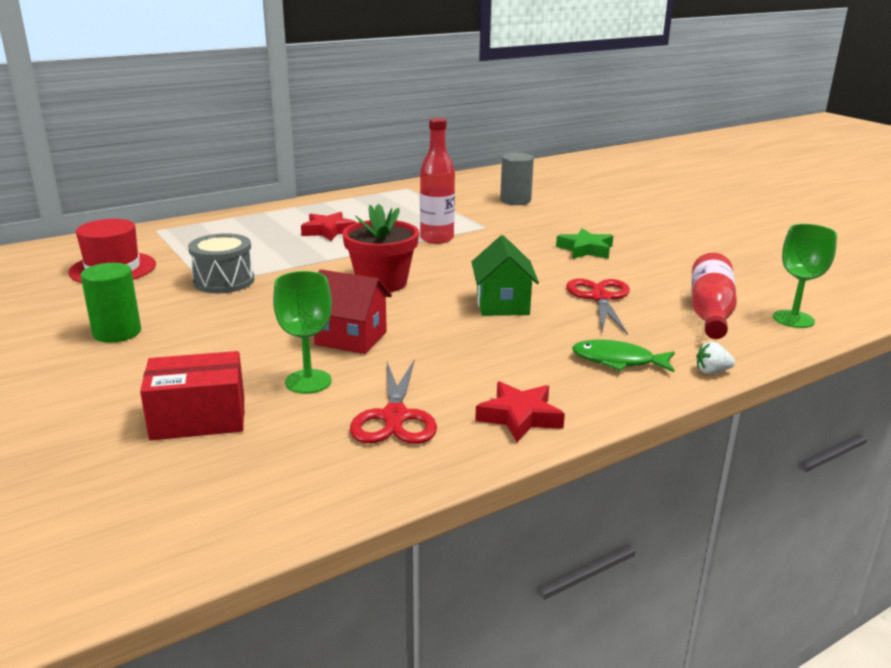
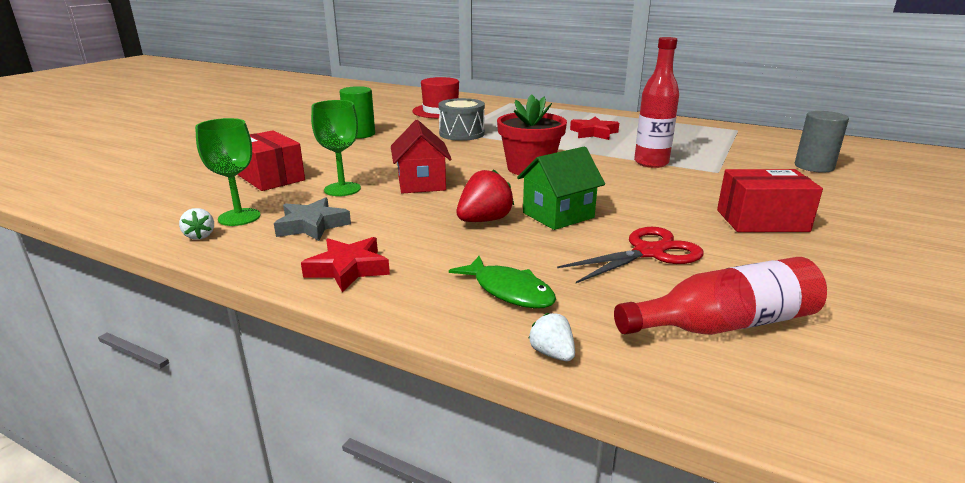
camera: 60 degrees right, 0 degrees up
(344, 490) = (200, 236): none -> white strawberry
(395, 417) = (312, 225): red scissors -> grey star
(479, 335) = (484, 220): none -> red strawberry
(585, 249) = (762, 221): green star -> red box
(618, 361) = (509, 291): green fish -> green fish turned 150 degrees clockwise
(793, 319) = (819, 398): green goblet -> green goblet (239, 217)

